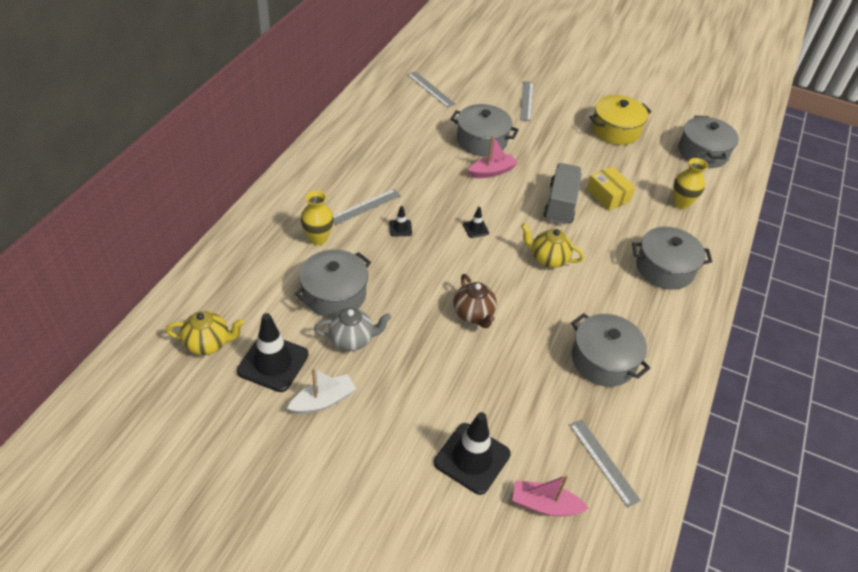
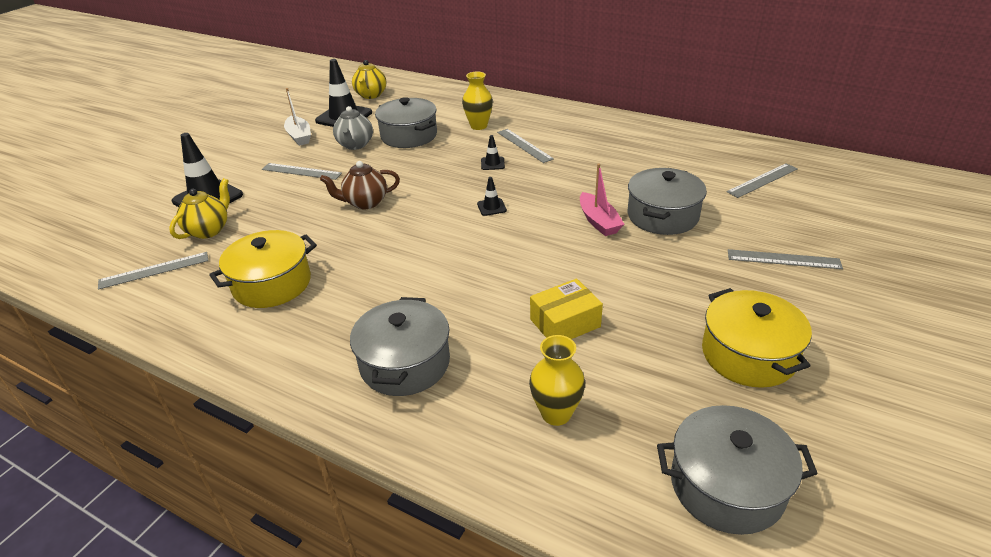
camera: 100 degrees right, 10 degrees down
(412, 380) = (301, 171): none -> grey ruler
(545, 505) = (139, 232): pink boat -> none
(548, 259) = (437, 255): yellow teapot -> yellow teapot (209, 230)
(560, 204) = (540, 274): grey truck -> none
(603, 360) = (272, 284): grey pot -> yellow pot

